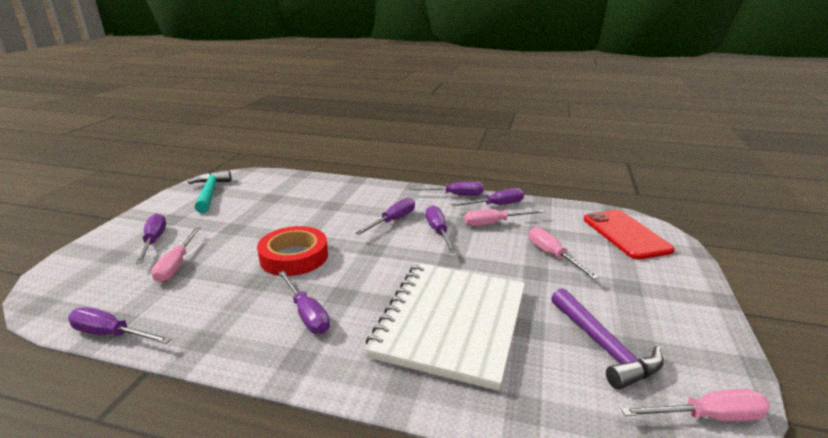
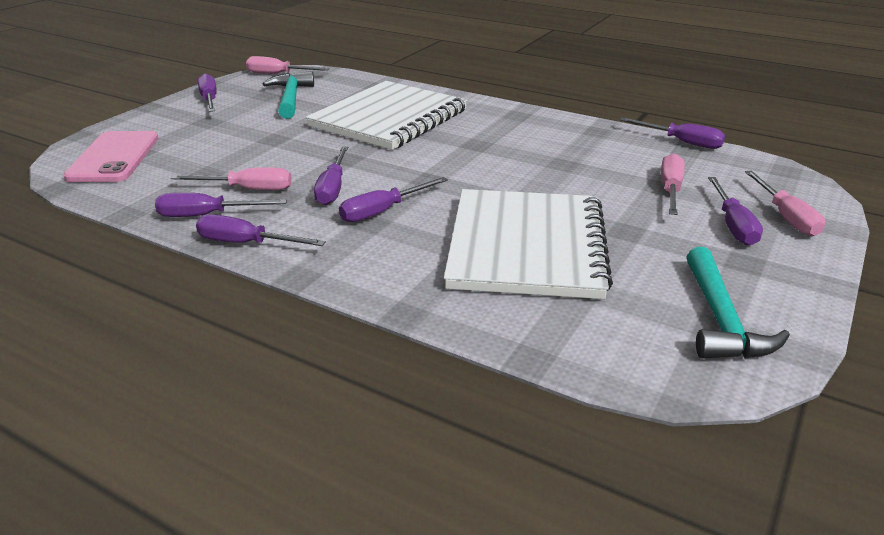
camera: 165 degrees left, 5 degrees up
(294, 257) = (527, 182): red tape -> none
(299, 211) = (526, 246): none -> white notebook
(307, 314) = (511, 135): purple screwdriver -> purple screwdriver (209, 100)
(552, 255) = (233, 149): pink screwdriver -> pink screwdriver (786, 217)
(603, 346) = (290, 98): purple hammer -> turquoise hammer
(625, 234) = (114, 157): red phone -> pink phone

